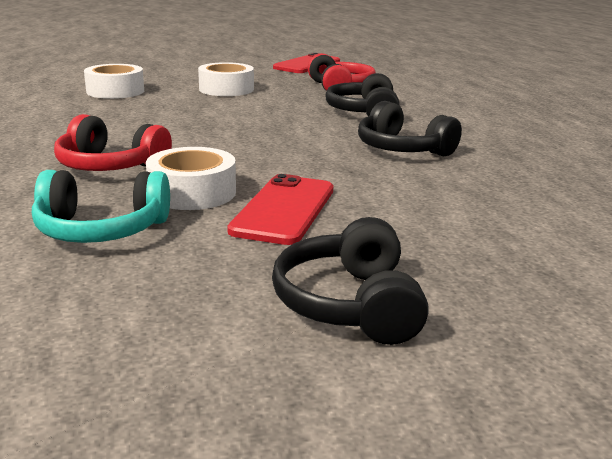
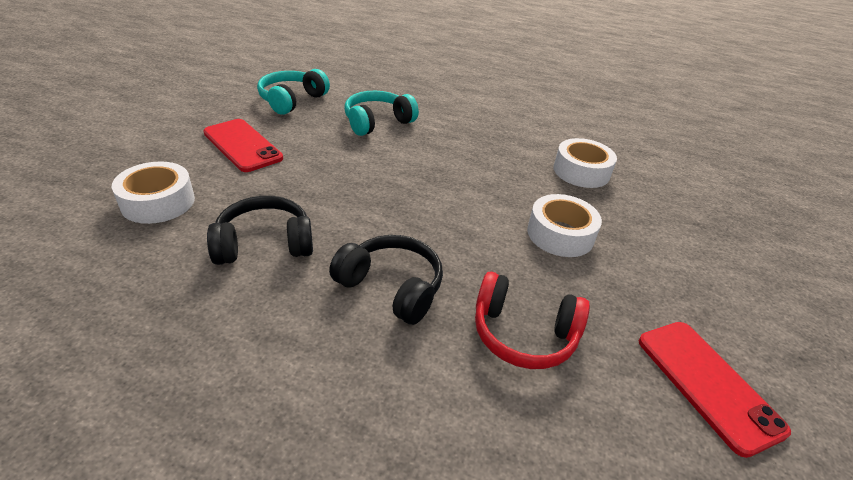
camera: 120 degrees right, 15 degrees up
(110, 166) = (377, 122): red headphones -> turquoise headphones
(192, 192) = (304, 131): white tape -> white tape (158, 202)
(350, 304) = (141, 123): black headphones -> none

